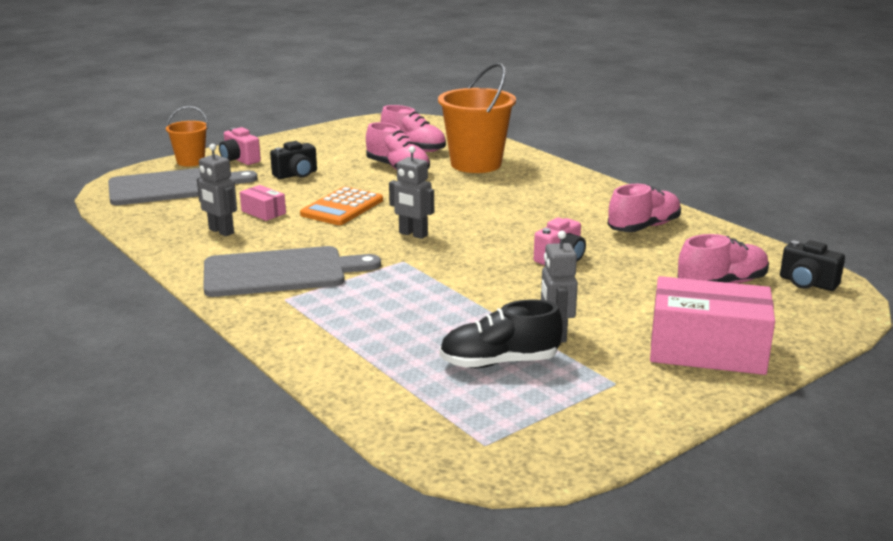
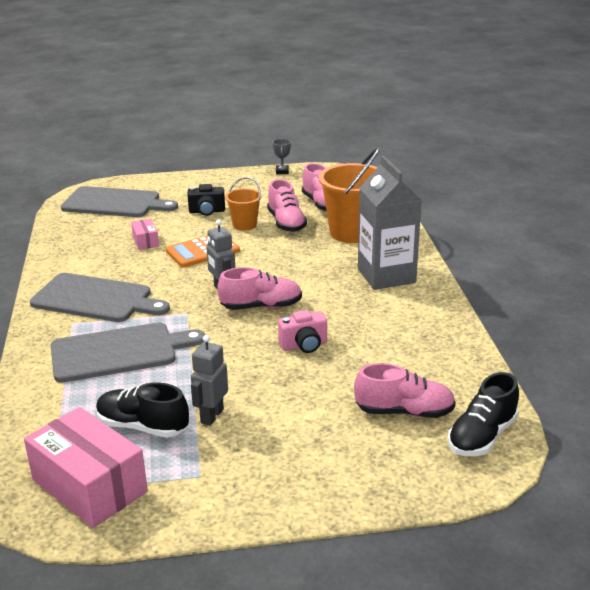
camera: 30 degrees right, 5 degrees up
(190, 161) = (151, 182): orange bucket -> orange bucket (244, 225)
(221, 231) = (99, 251): grey robot -> none
(239, 160) = (184, 188): pink camera -> none
(330, 129) = (282, 171): none -> grey trophy
(378, 310) = (119, 352): none -> grey cutting board
(557, 190) = (386, 276): none -> grey carton
(643, 227) = (411, 334): pink shoe -> pink shoe (261, 307)
(707, 350) = (307, 472): pink box -> pink box (89, 486)
(807, 283) = (482, 436): black camera -> black shoe

